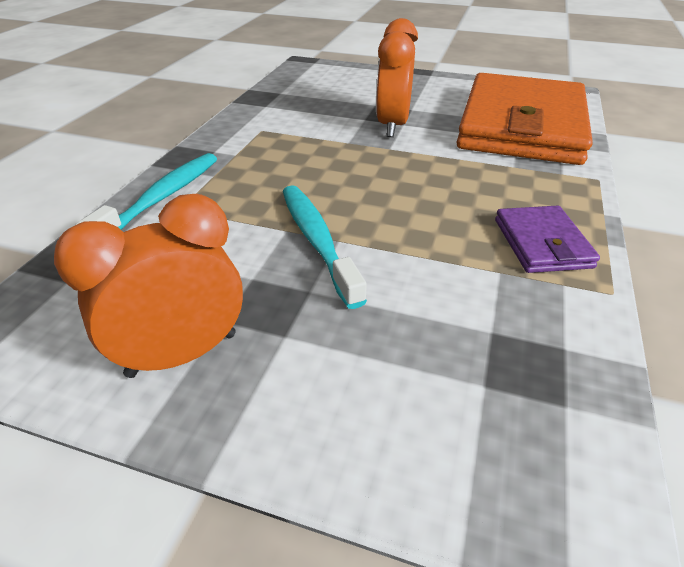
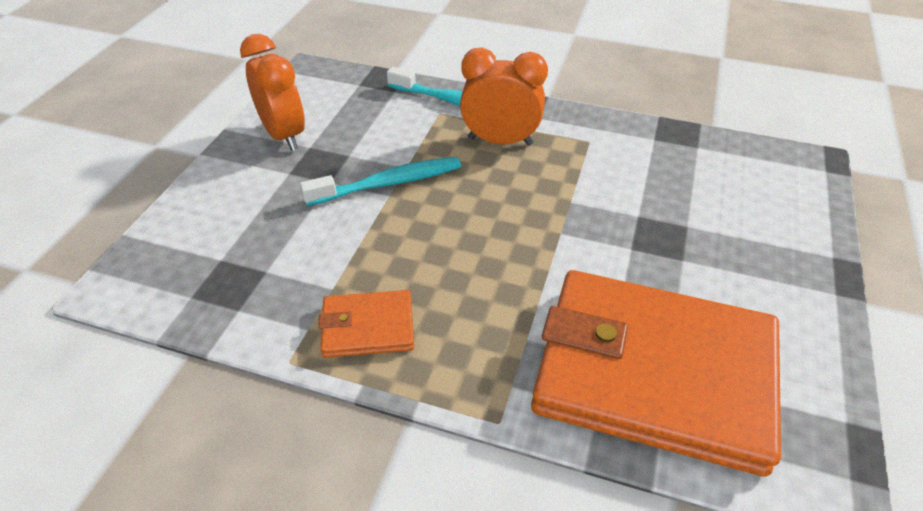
camera: 90 degrees right, 5 degrees up
(392, 126) = (621, 238): orange clock -> orange clock (500, 141)
(542, 243) = (368, 327): purple wallet -> orange wallet

